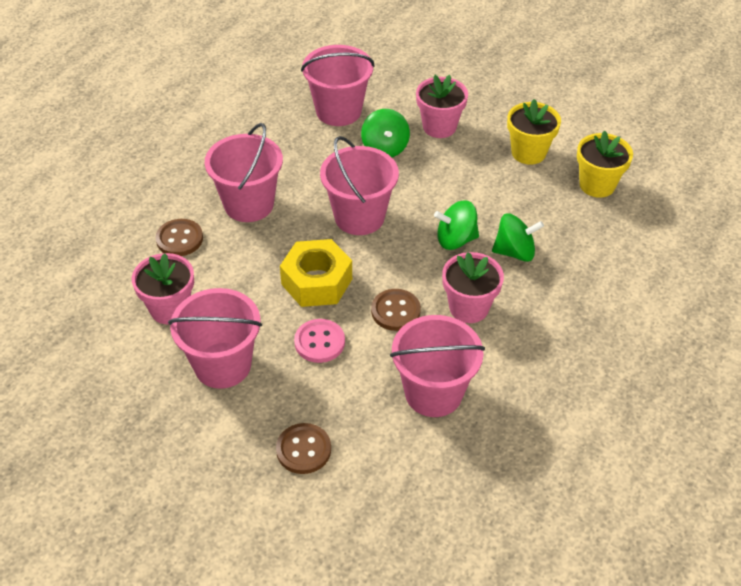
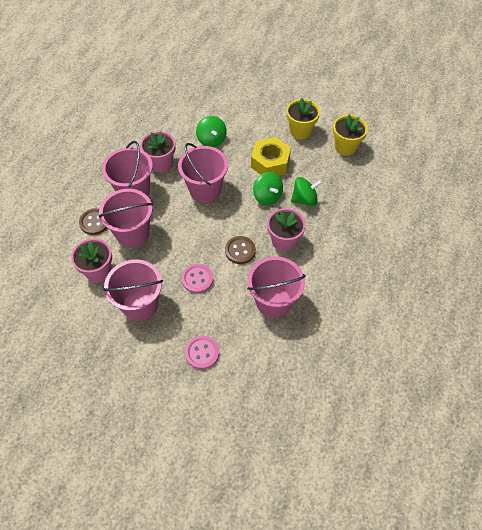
camera: 10 degrees left, 10 degrees up
(303, 450) = (202, 353): brown button -> pink button
(316, 281) = (187, 238): yellow nut -> yellow nut (270, 163)
(338, 111) = (177, 118): pink bucket -> pink bucket (132, 233)
(439, 127) = (242, 121): pink flower pot -> pink flower pot (161, 163)
(455, 239) = (267, 196): green spinning top -> green spinning top turned 105 degrees counterclockwise

